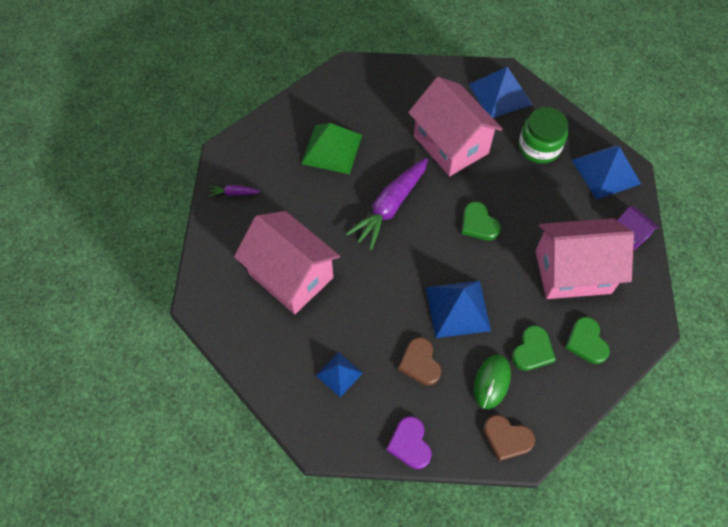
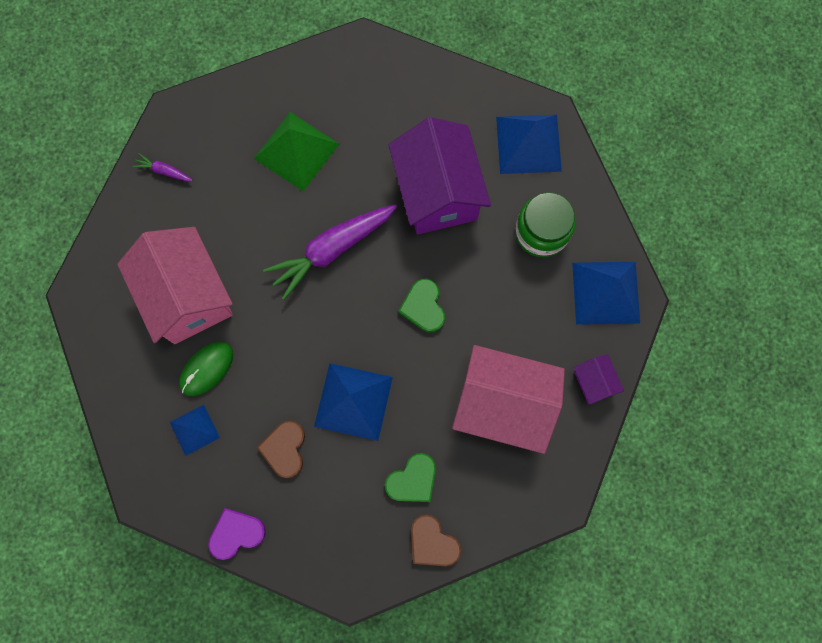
camera: 20 degrees right, 15 degrees up
(410, 444) = (236, 533): purple heart -> purple heart turned 60 degrees clockwise
(450, 144) = (437, 193): pink house -> purple house
(492, 382) = (352, 499): green mouse -> green mouse (207, 369)
(507, 438) = (339, 566): brown heart -> brown heart (432, 543)
(586, 342) = (477, 492): green heart -> none

